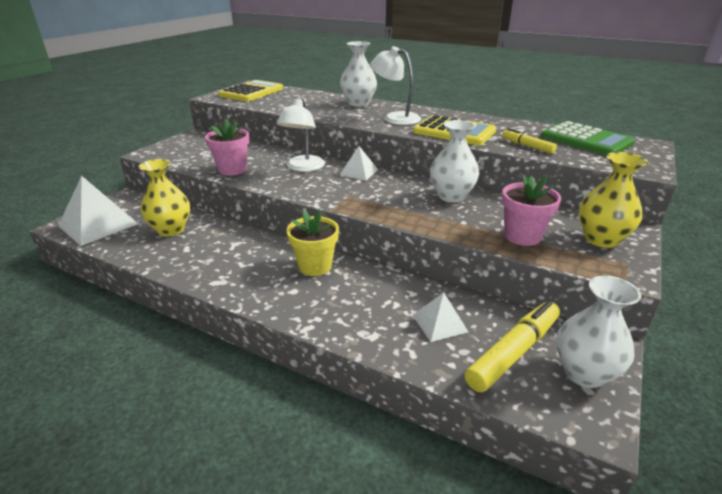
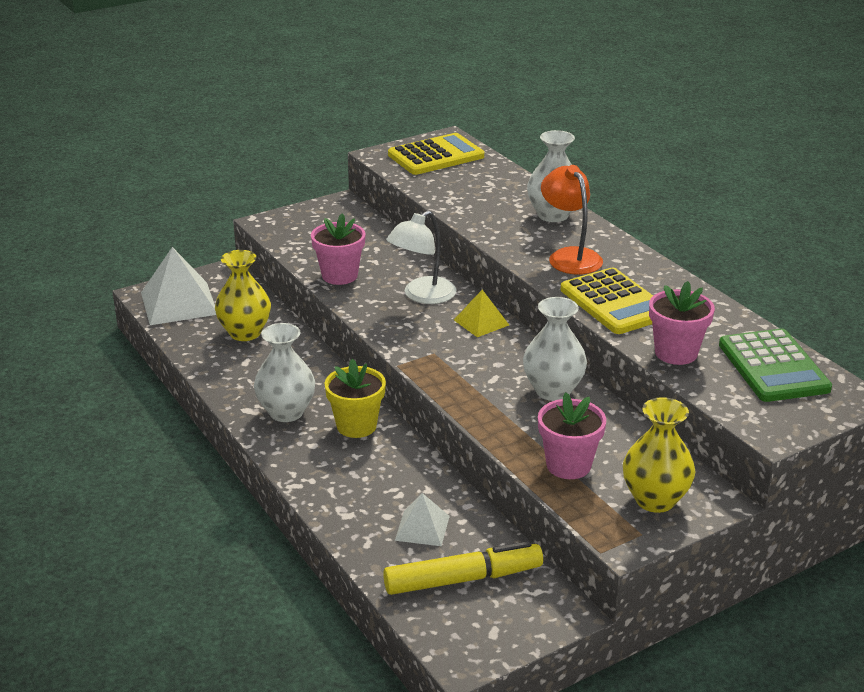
camera: 30 degrees right, 0 degrees up
(358, 172) = (481, 322): white pyramid -> yellow pyramid
(395, 118) = (570, 256): white lamp -> orange lamp
(527, 146) = (676, 353): yellow marker -> pink flower pot
(584, 373) = (508, 621): white vase -> white vase (286, 412)

